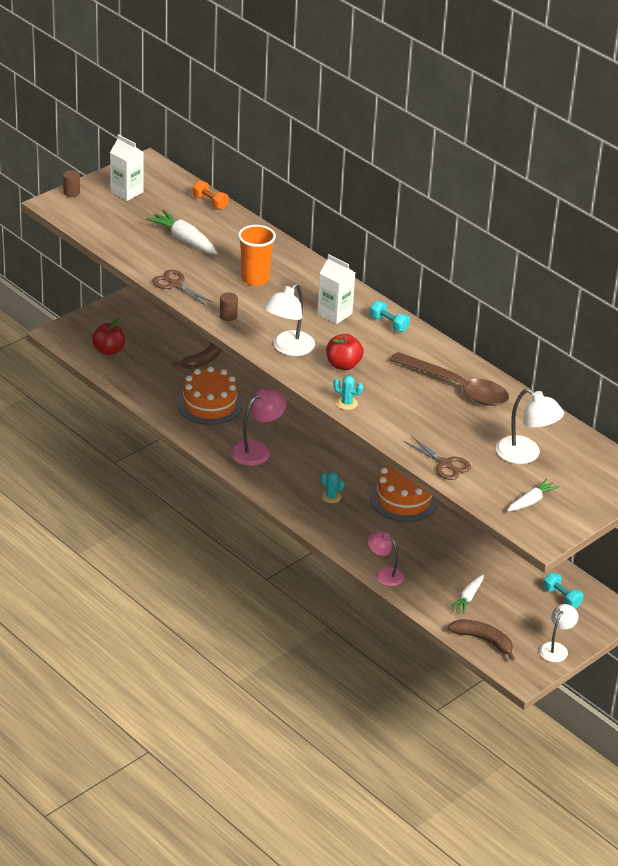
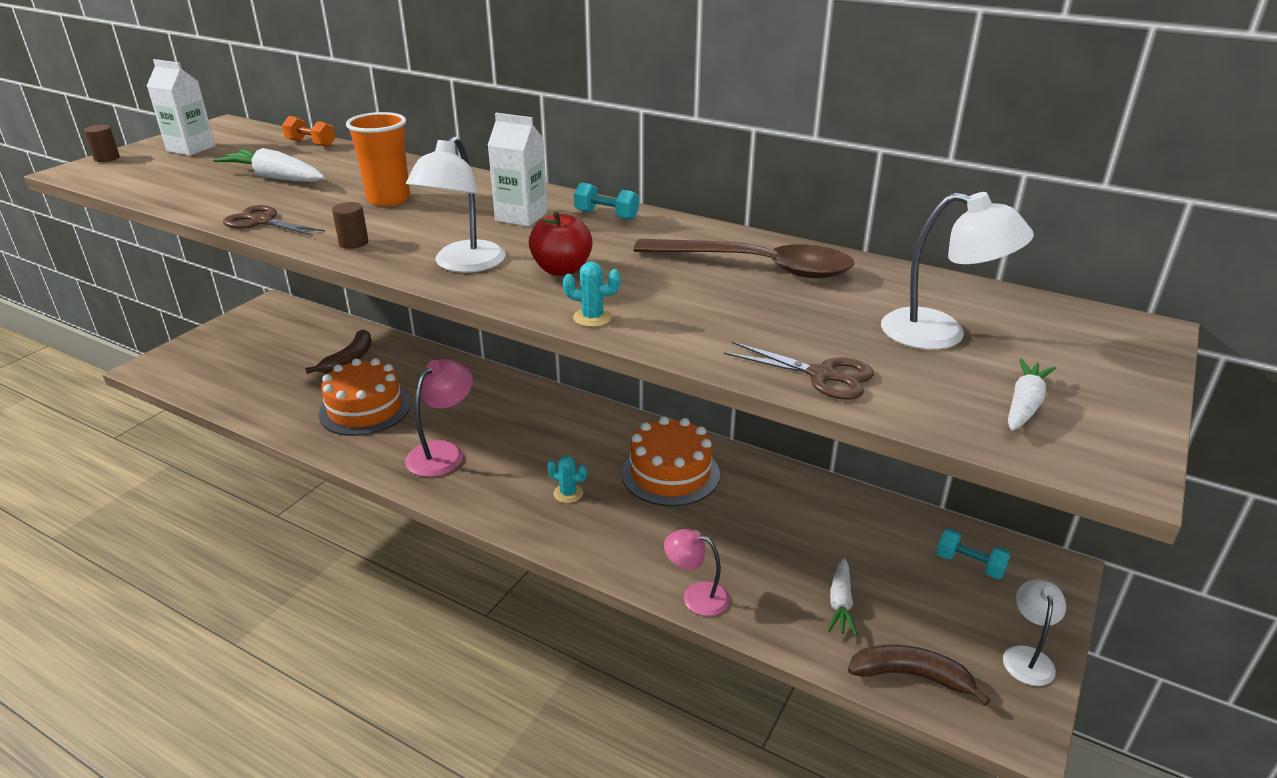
camera: 15 degrees left, 5 degrees down
(109, 350) = (219, 373): red apple -> none

